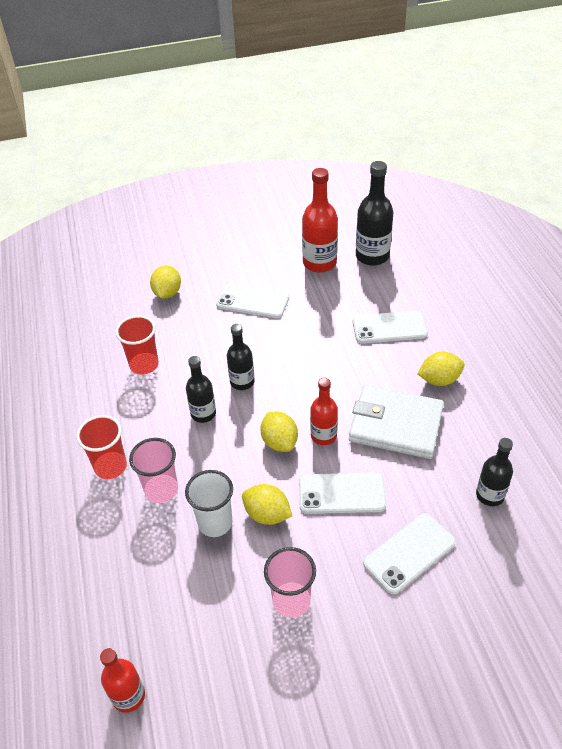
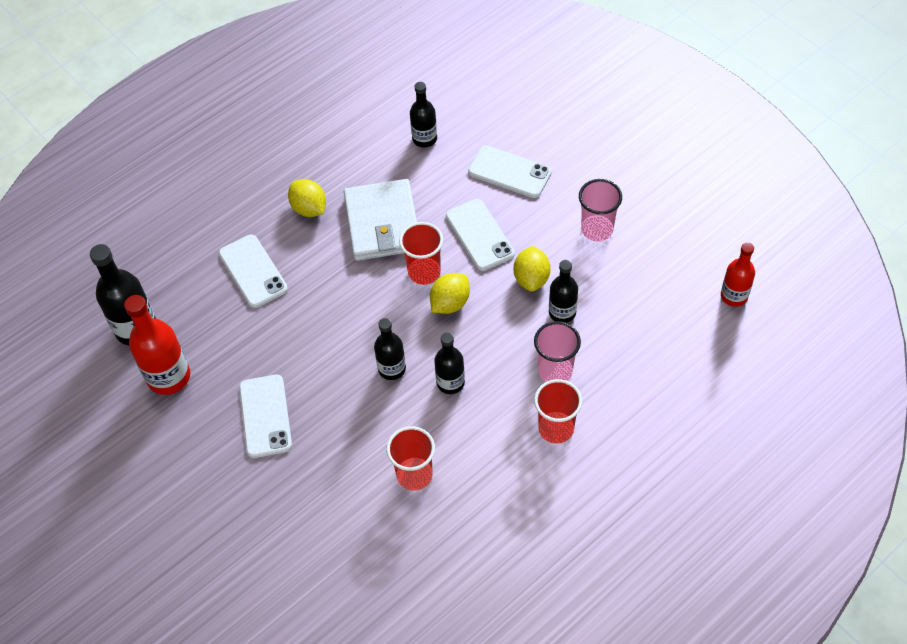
camera: 115 degrees left, 10 degrees up
(167, 293) = (289, 516): yellow lemon -> none
(215, 523) = (562, 312): white cup -> black bottle
(323, 435) = (424, 272): red bottle -> red cup

